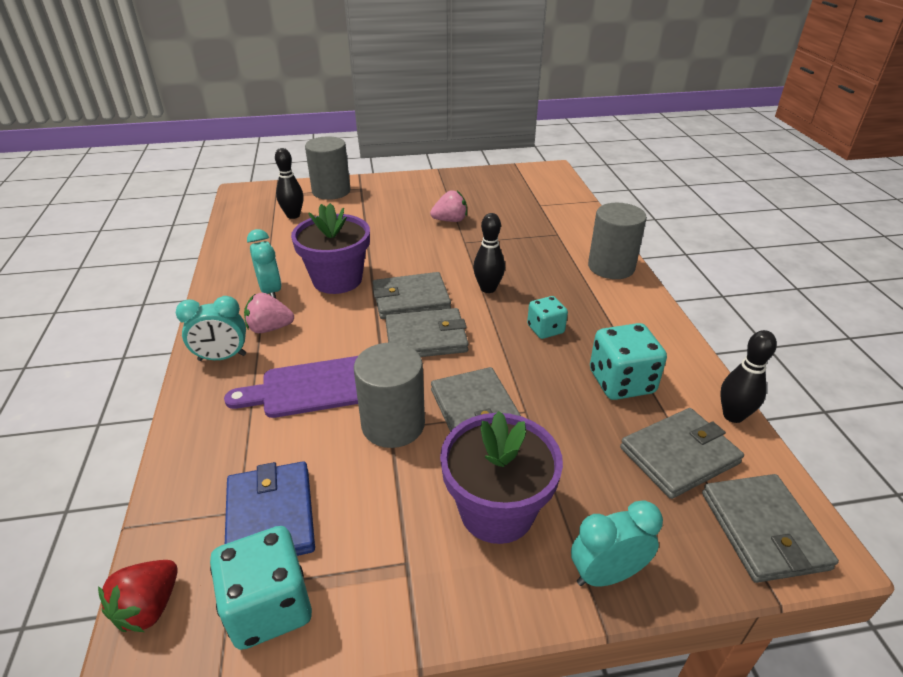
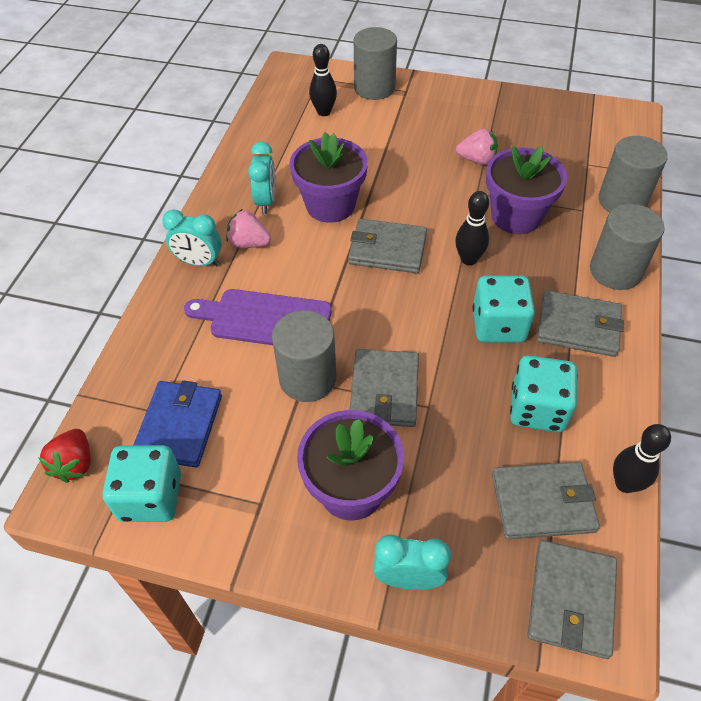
camera: 25 degrees right, 15 degrees up
(149, 607) = (75, 464): red strawberry -> red strawberry turned 45 degrees counterclockwise
(426, 337) = (380, 298): grey wallet -> grey wallet (578, 326)
(507, 250) = (516, 216): none -> purple flower pot
(545, 329) = (498, 325): turquoise dice -> turquoise dice, size x1.63
(582, 222) = (622, 201): none -> grey cylinder

